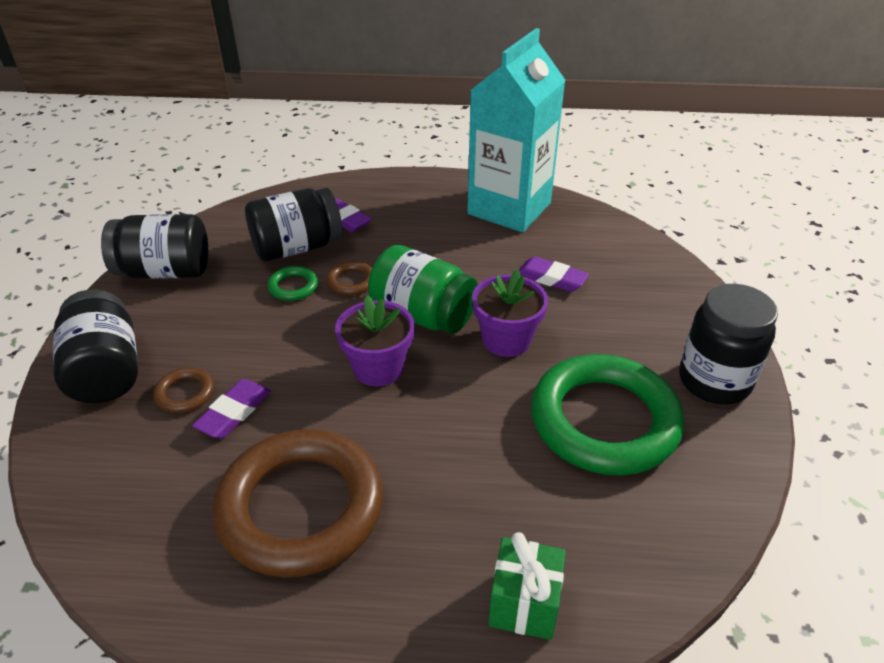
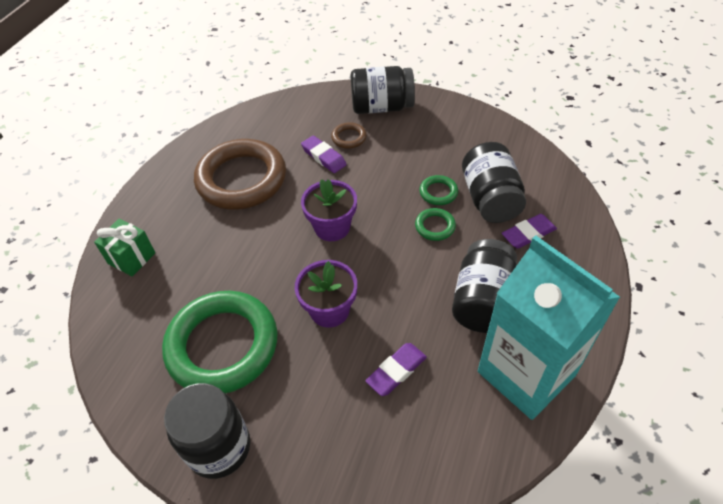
camera: 110 degrees right, 10 degrees up
(165, 271) = (476, 128): black jar -> black jar (483, 301)
(351, 281) = (435, 226): brown ring -> green ring
(423, 315) = (379, 263): green jar -> none

